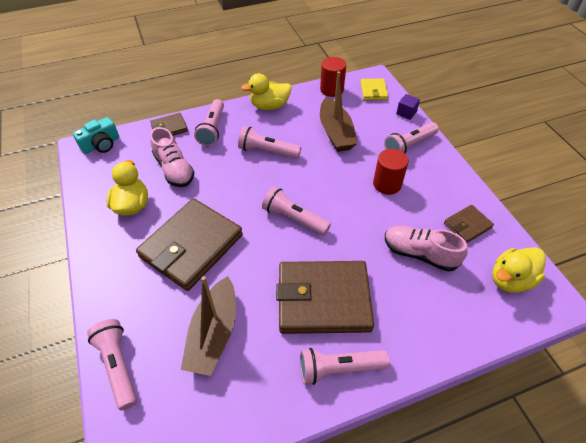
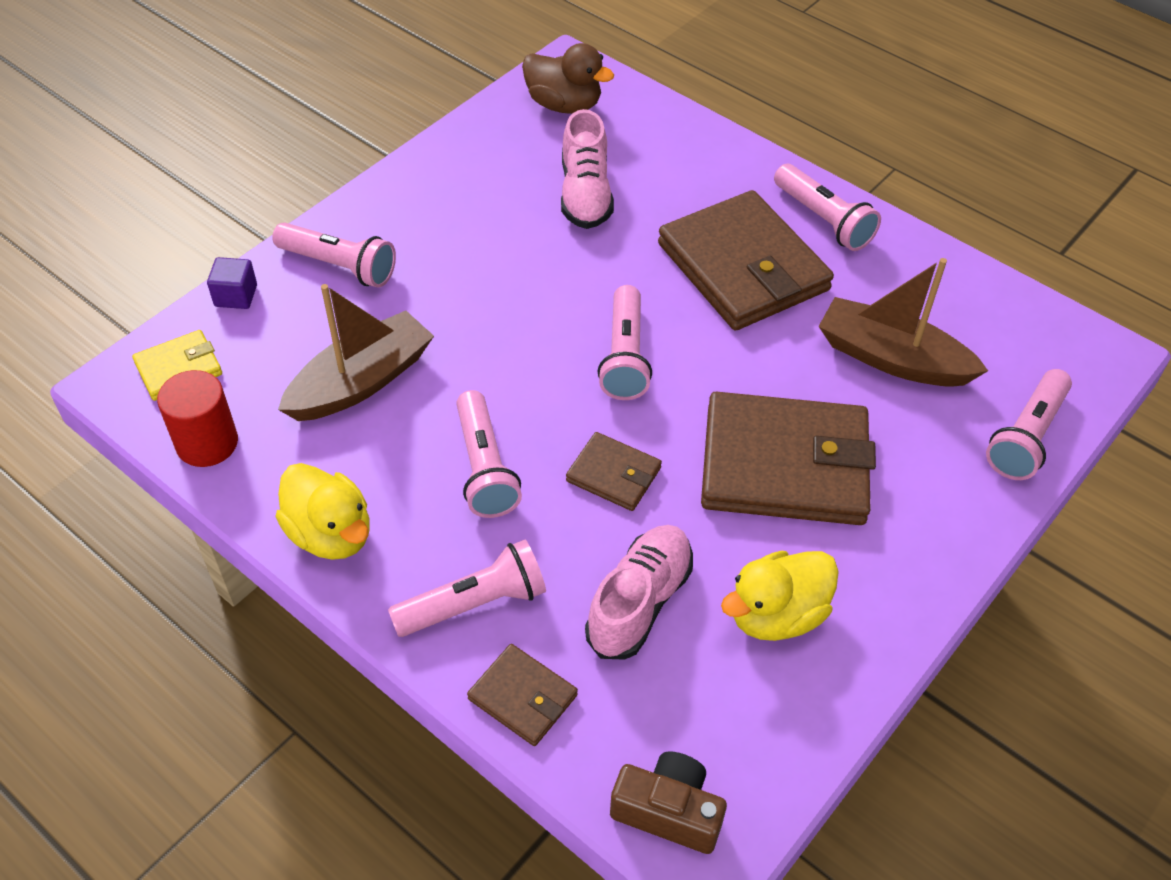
camera: 120 degrees left, 0 degrees up
(101, 144) = (668, 811): turquoise camera -> brown camera
(213, 333) = (892, 358): brown boat -> brown boat turned 135 degrees counterclockwise
(387, 184) = (462, 267): red cylinder -> none
(467, 225) = (492, 159): brown wallet -> brown wallet (613, 474)
(510, 280) = (564, 105): yellow duck -> brown duck

